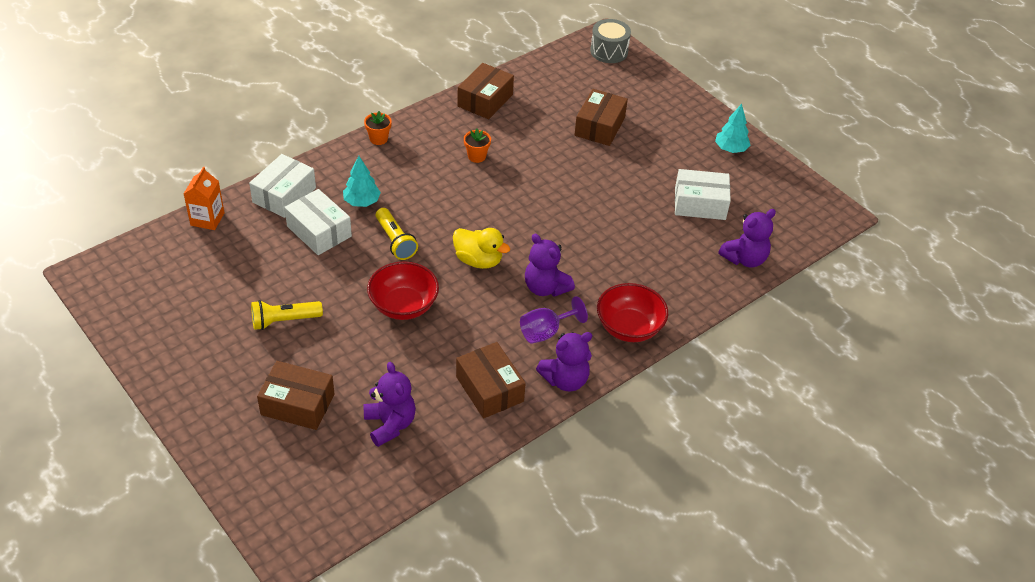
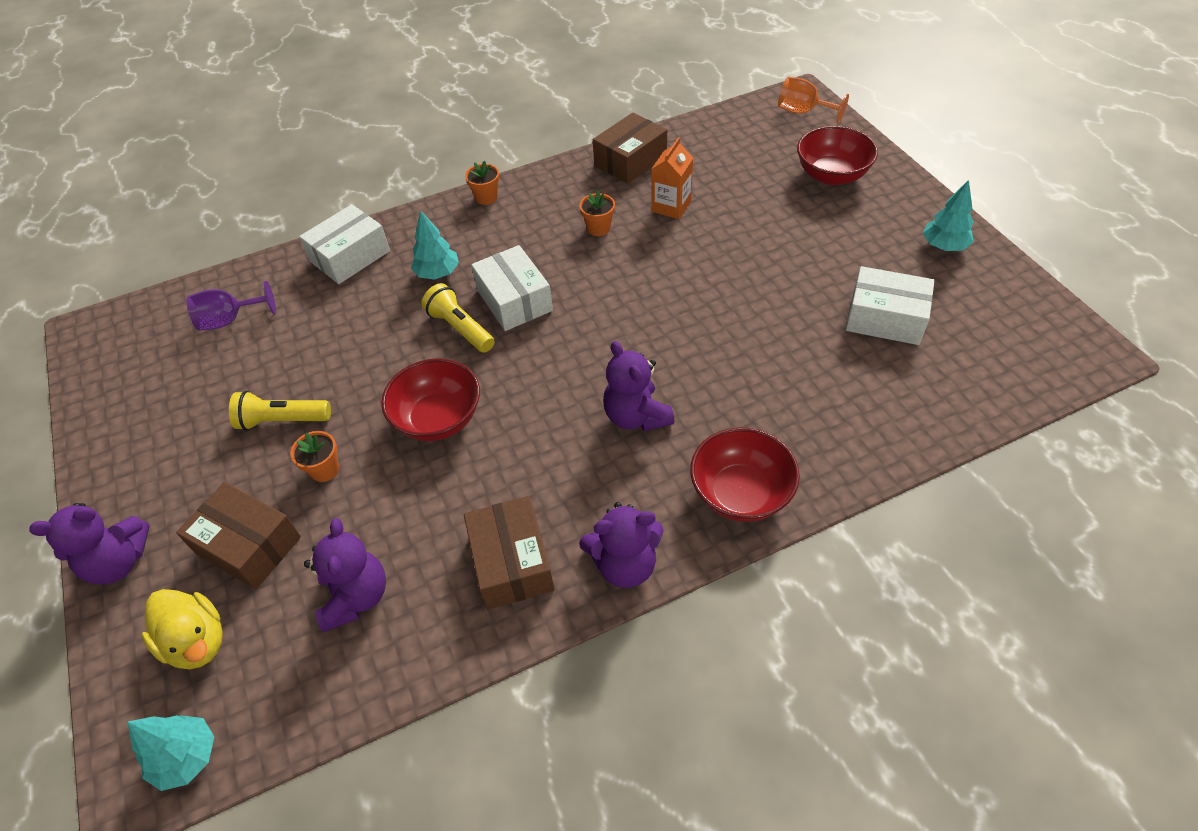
camera: 20 degrees right, 5 degrees up
(207, 219) = (251, 277): orange carton -> orange carton (671, 206)
(314, 530) = (187, 757): none -> turquoise tree
(319, 231) = (372, 306): white box -> white box (514, 300)
(332, 349) = (324, 469): none -> orange flower pot
(395, 241) = (460, 328): yellow flashlight -> yellow flashlight turned 150 degrees clockwise
(478, 260) = (557, 366): yellow duck -> yellow duck (197, 641)
(546, 332) = (617, 483): purple goblet -> purple goblet (230, 320)
(599, 126) = (768, 203): brown box -> none
(609, 51) = (803, 112): grey drum -> orange goblet
(641, 101) = (831, 175): none -> red bowl
(745, 259) = (938, 407): purple teddy bear -> purple teddy bear (119, 562)

